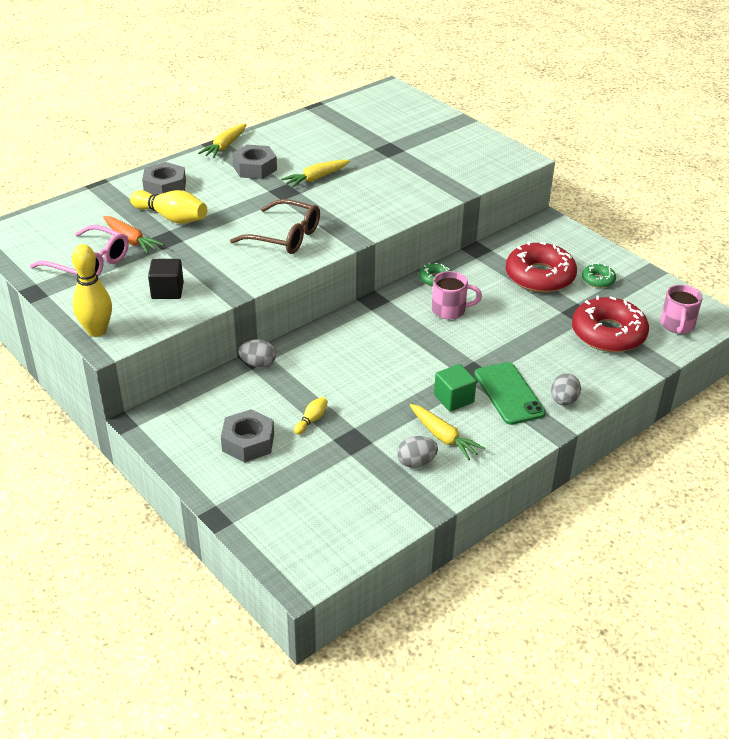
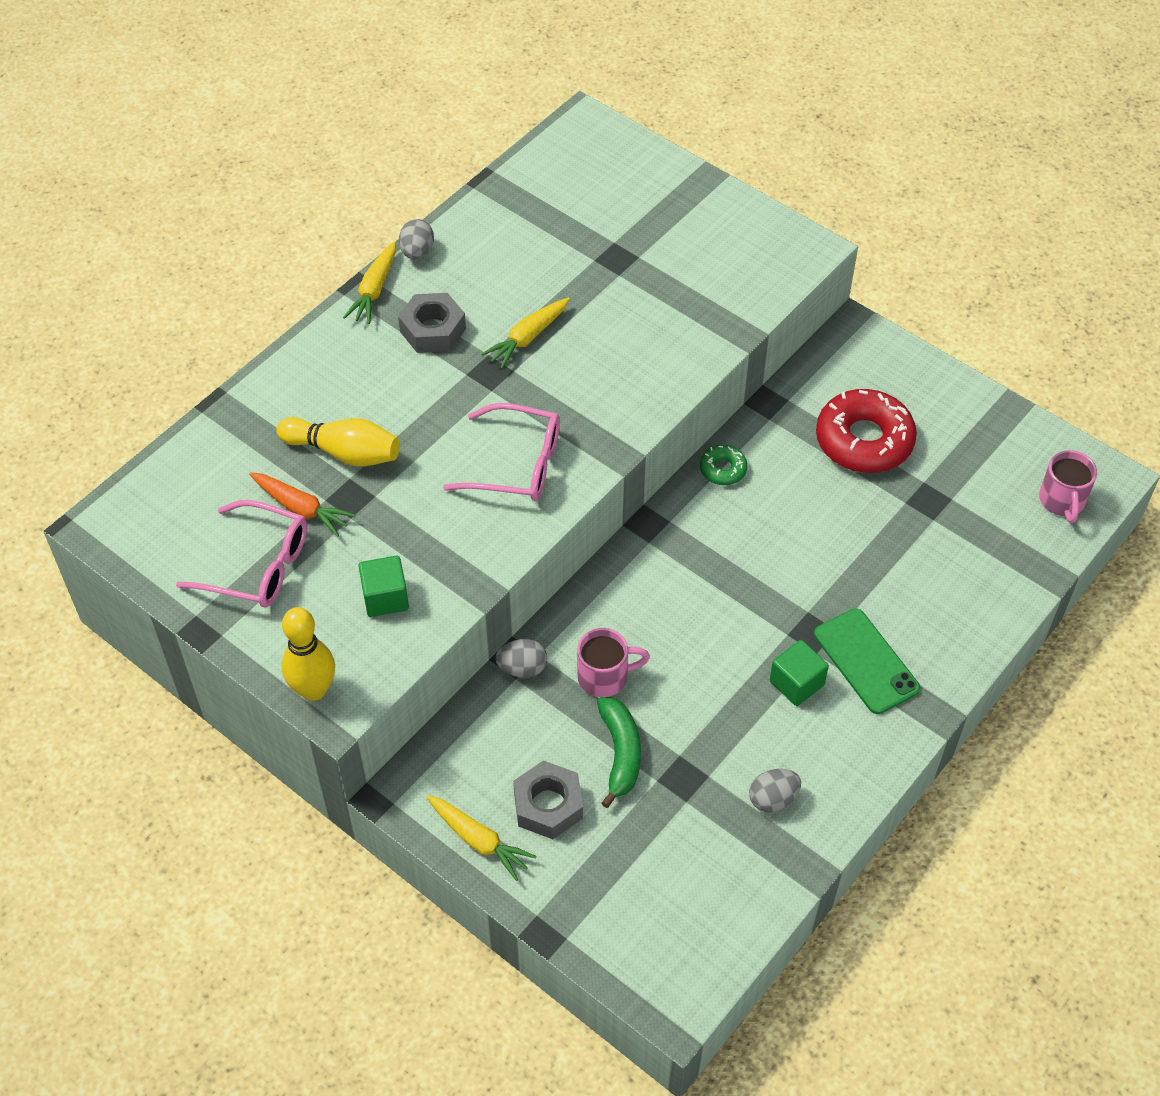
camera: 10 degrees left, 15 degrees up
(165, 187) = (314, 391): grey nut -> none
(167, 291) = (385, 597): black cube -> green cube
(284, 236) = (516, 464): brown glasses -> pink glasses
(311, 420) = (620, 753): yellow bowling pin -> green banana
(443, 437) = (798, 751): yellow carrot -> yellow carrot (479, 840)
(450, 310) = (756, 525): pink mug -> pink mug (604, 676)
(563, 401) = (938, 661): grey egg -> grey egg (417, 252)
(598, 280) = (944, 434): green donut -> none
(608, 333) = (975, 532): red donut -> none

